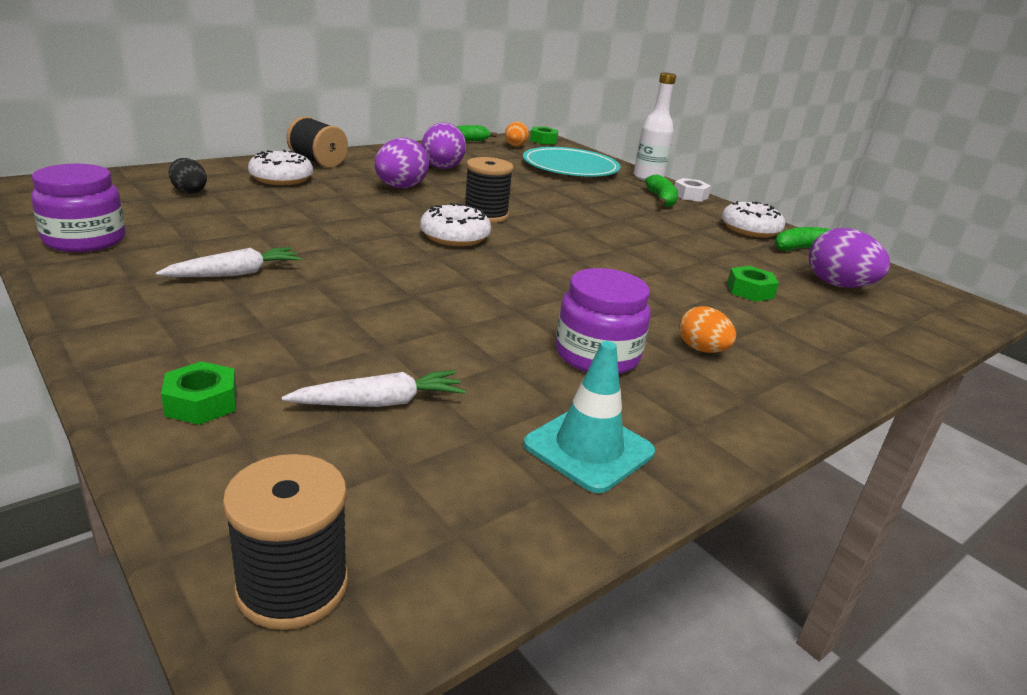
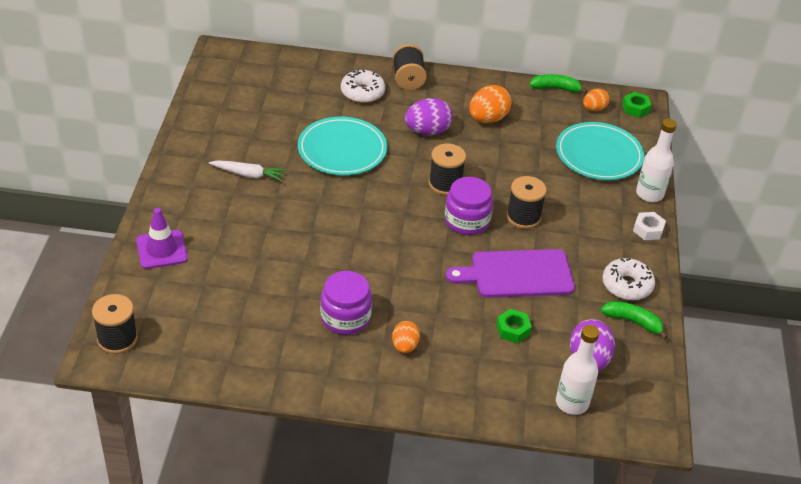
camera: 45 degrees right, 15 degrees up
(85, 240) = (209, 116): purple jar -> purple jar (466, 221)
(189, 191) = (296, 88): black egg -> none
(202, 403) = (161, 249): green nut -> purple traffic cone
(330, 221) = (342, 150): none -> turquoise plate
(380, 403) = (220, 287): white carrot -> none
(442, 168) = (487, 119): purple egg -> orange egg
(455, 237) = (396, 196): white donut -> none
(589, 448) = (268, 356): turquoise traffic cone -> none
(594, 216) = (523, 217): none -> black spool
(661, 199) = (612, 223): green banana -> none
(668, 252) = (516, 274): none -> purple cutting board
(899, 320) = (572, 403): none -> white bottle

